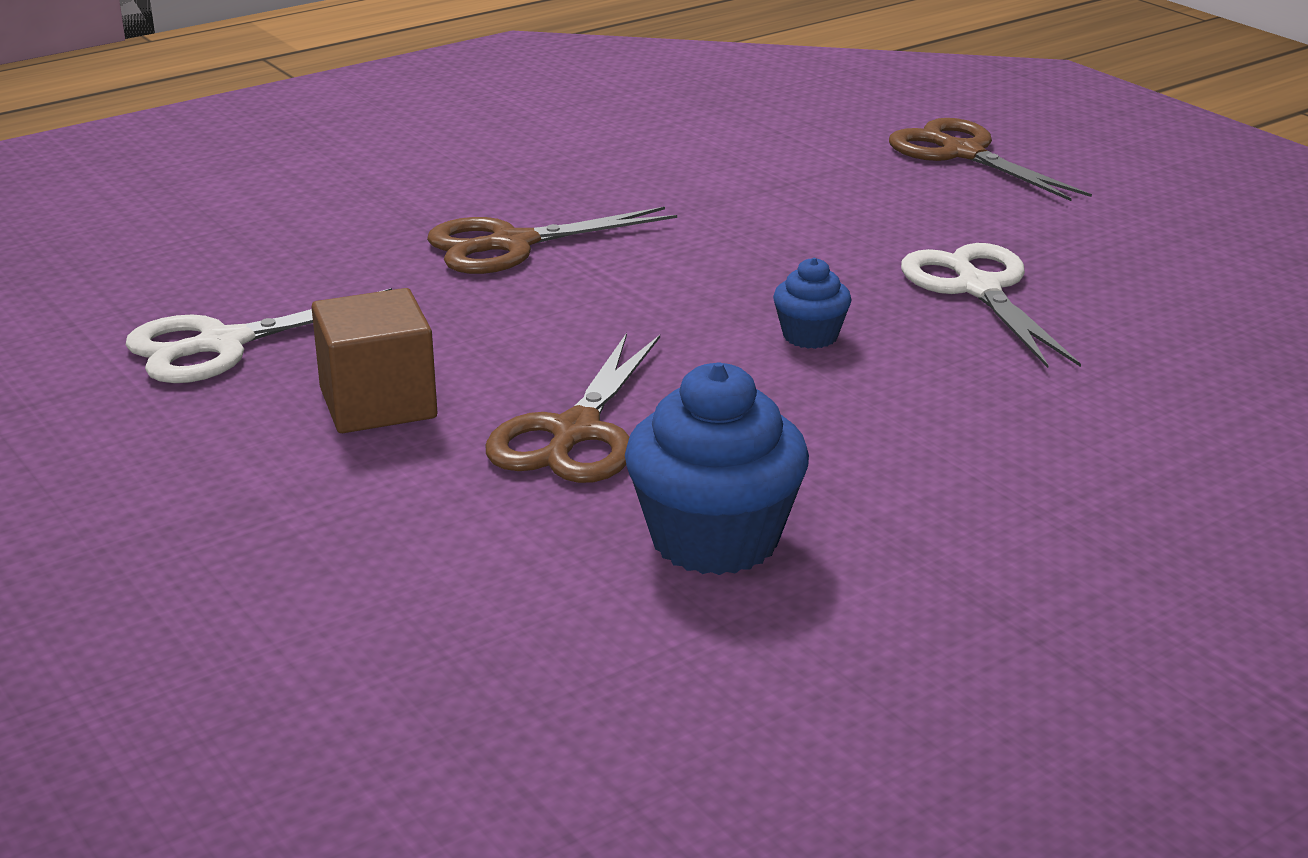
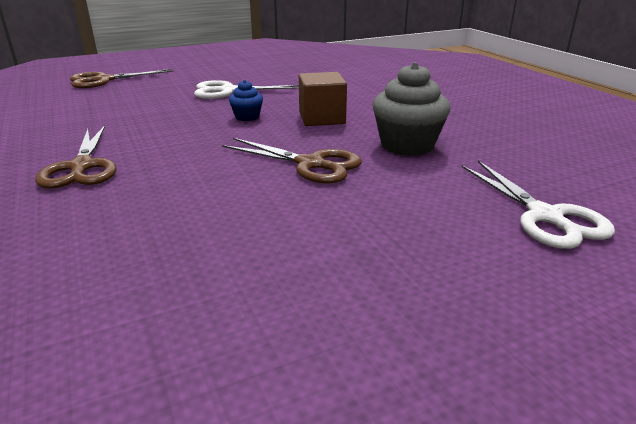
camera: 80 degrees left, 0 degrees up
(223, 344) = (128, 268): white scissors -> white scissors (545, 216)
(378, 403) = (254, 211): brown cube -> brown cube (322, 118)
(715, 539) = (407, 145): blue cupcake -> grey cupcake

